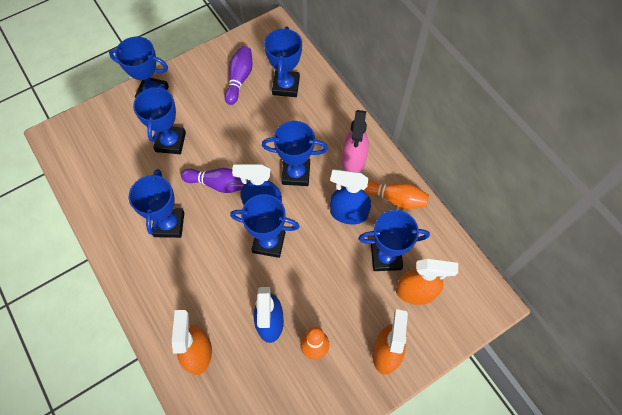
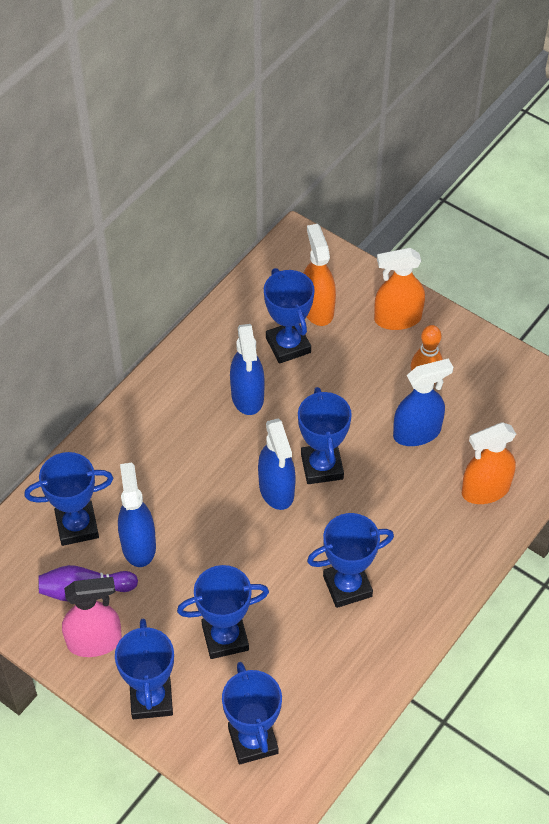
camera: 110 degrees left, 10 degrees down
(218, 184) = (266, 552): purple bowling pin -> none
(257, 114) = (138, 545): none -> blue spray bottle
(296, 173) = (214, 468): blue trophy -> blue trophy (253, 740)
(353, 161) = (171, 411): pink spray bottle -> pink spray bottle (94, 641)
(395, 198) = (207, 355): orange bowling pin -> none

